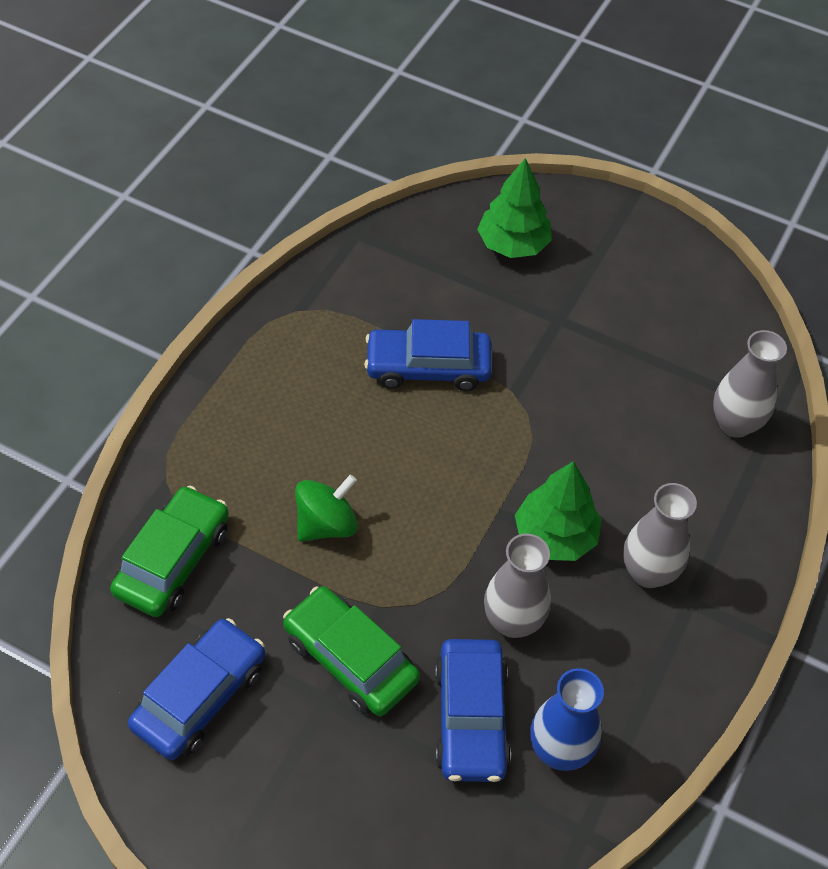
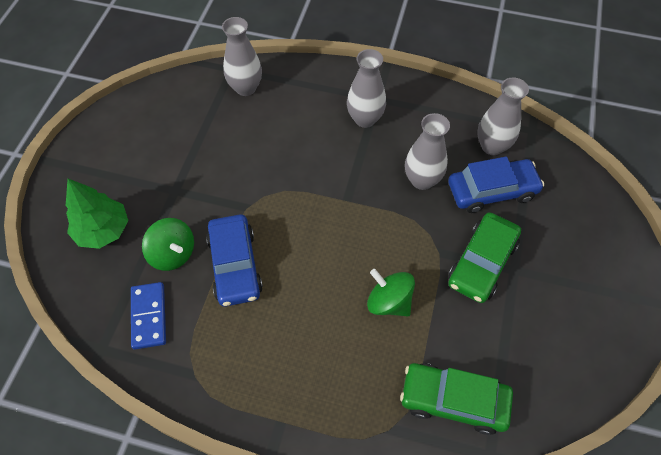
camera: 100 degrees left, 5 degrees up
(200, 696) = (545, 347): blue car -> none
(383, 278) = (149, 316): none -> blue domino
(462, 307) = (173, 253): none -> green spinning top
(555, 536) = (355, 167): green tree -> none
(559, 750) = (492, 146): blue vase -> grey vase

